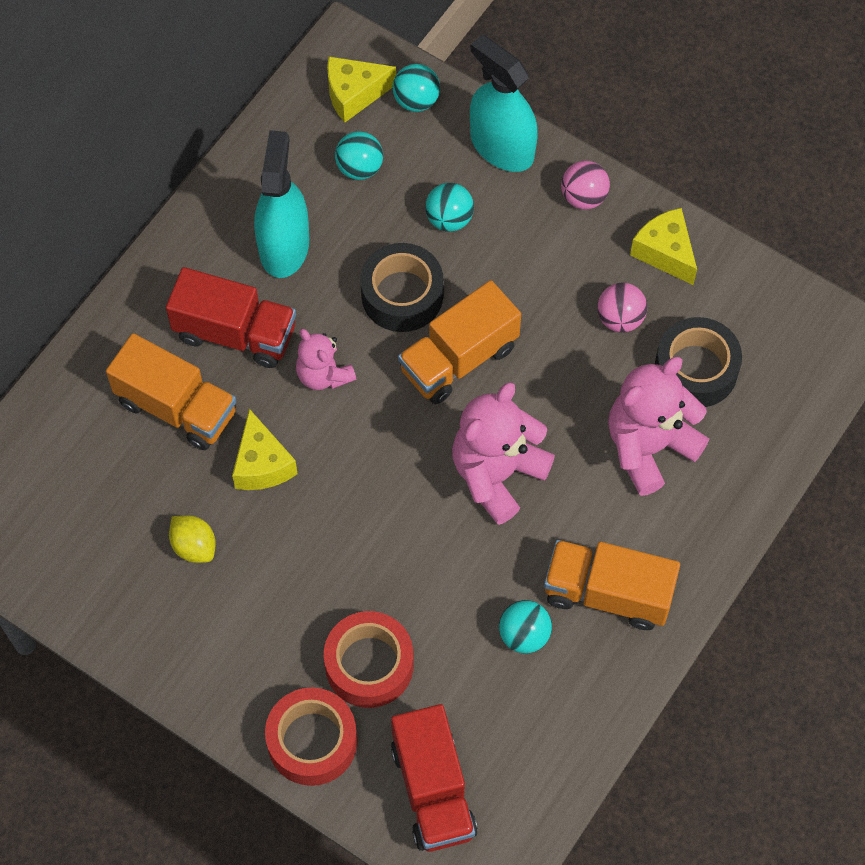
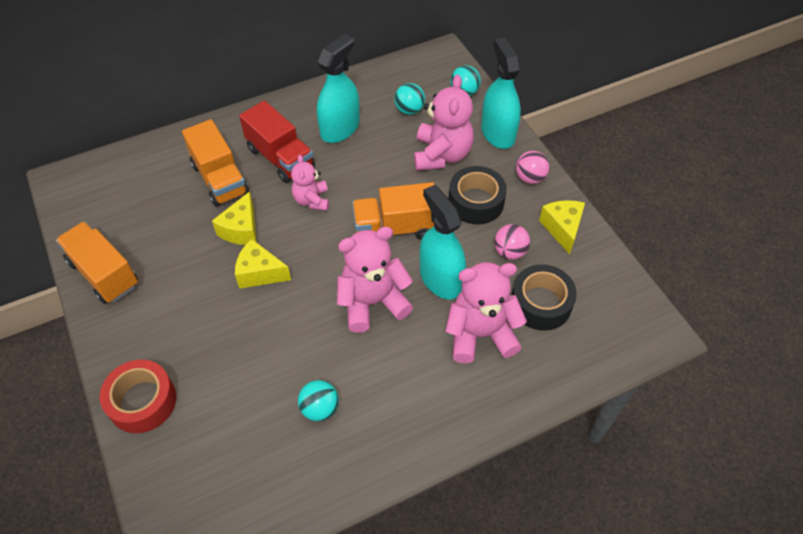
camera: 30 degrees right, 10 degrees down
(194, 546) = (169, 254): yellow lemon -> none
(354, 94) = (432, 76): yellow cheese -> yellow cheese (260, 273)
(369, 665) = (212, 374): red tape -> none
(402, 295) = (387, 180): black tape -> black tape (476, 202)
(433, 790) = (189, 477): red truck -> none
(449, 219) = (442, 155): turquoise ball -> pink teddy bear
(559, 399) = (440, 278): none -> turquoise spray bottle
(607, 593) = (392, 412): orange truck -> orange truck (104, 273)

